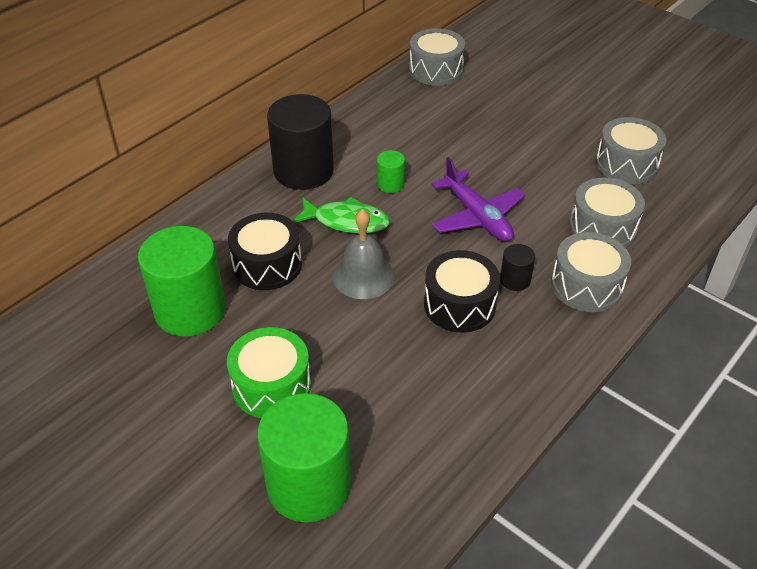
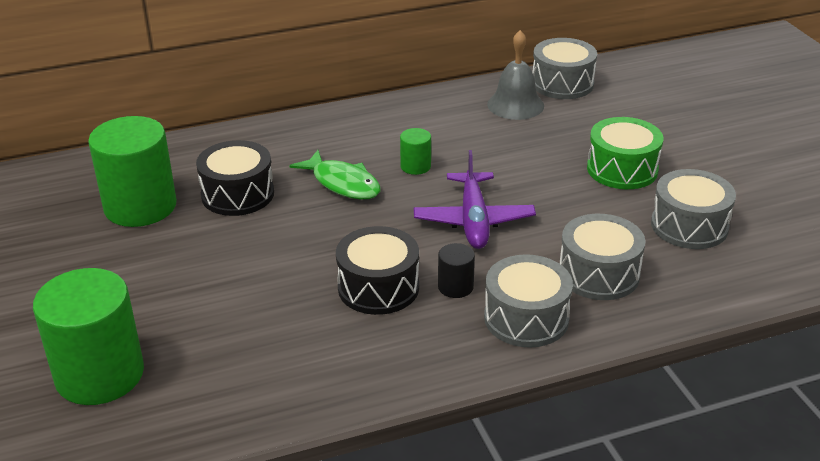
camera: 30 degrees right, 10 degrees down
(271, 386) = (146, 288): green drum -> green drum (622, 169)
(303, 171) = (345, 131): black cylinder -> none
(363, 276) = (312, 232): grey bell -> grey bell (515, 105)

